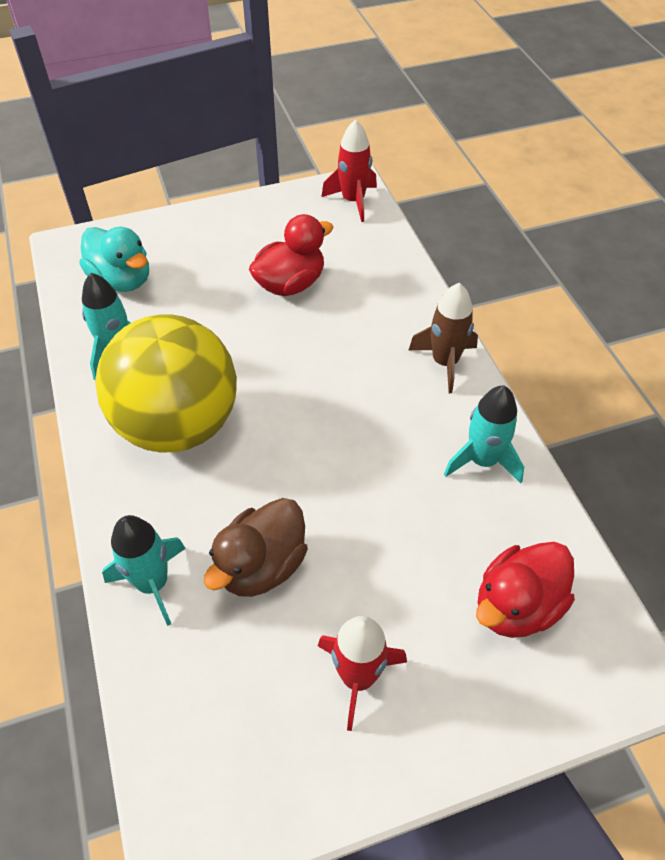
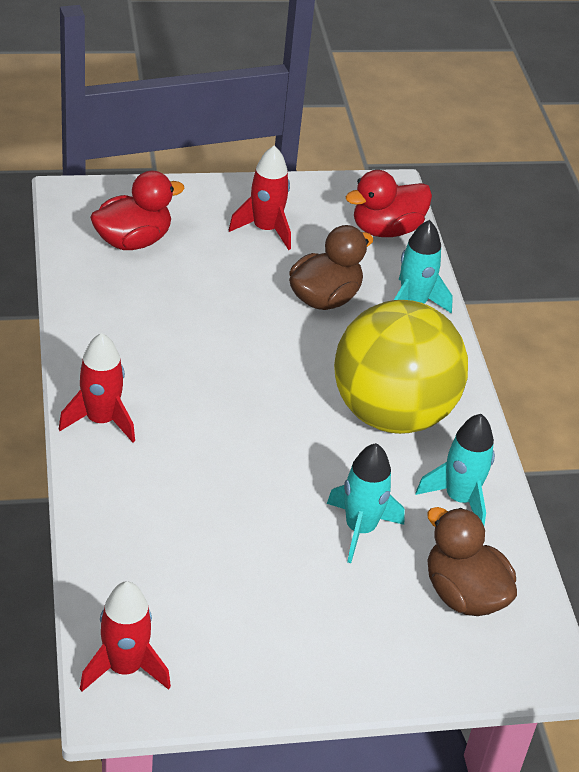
camera: 175 degrees left, 10 degrees down
(122, 280) = (463, 594): turquoise duck -> brown duck
(290, 284) = (248, 547): red duck -> red duck (386, 229)
(445, 362) = (101, 420): brown rocket -> red rocket
(482, 460) = (108, 331): turquoise rocket -> turquoise rocket (360, 529)

